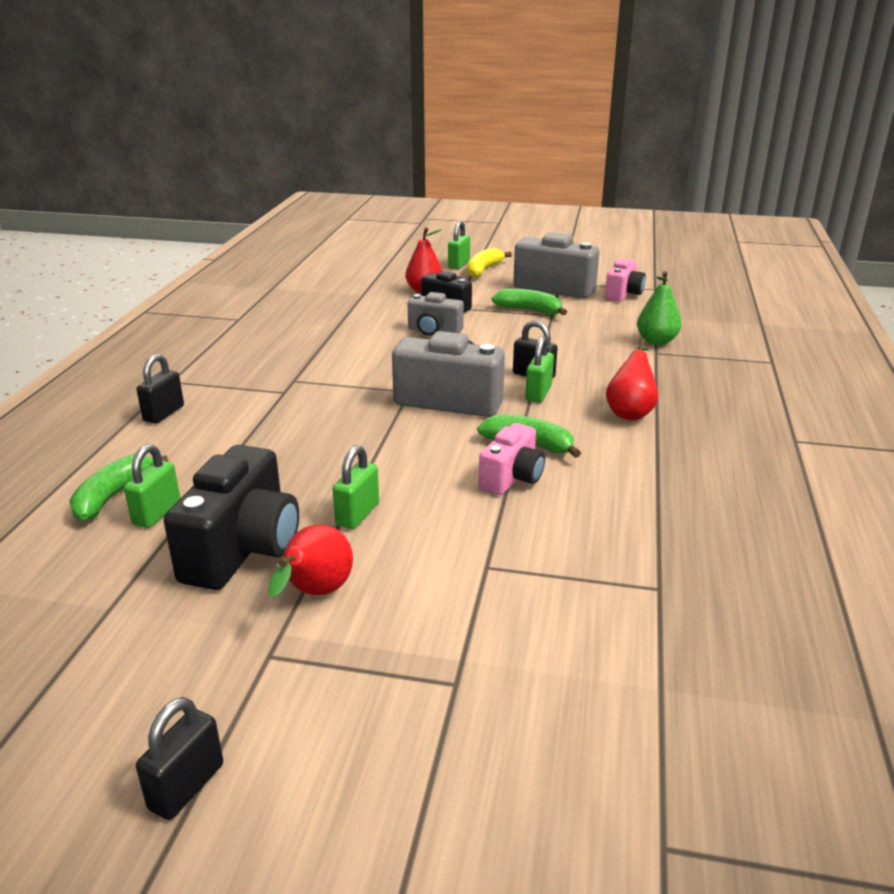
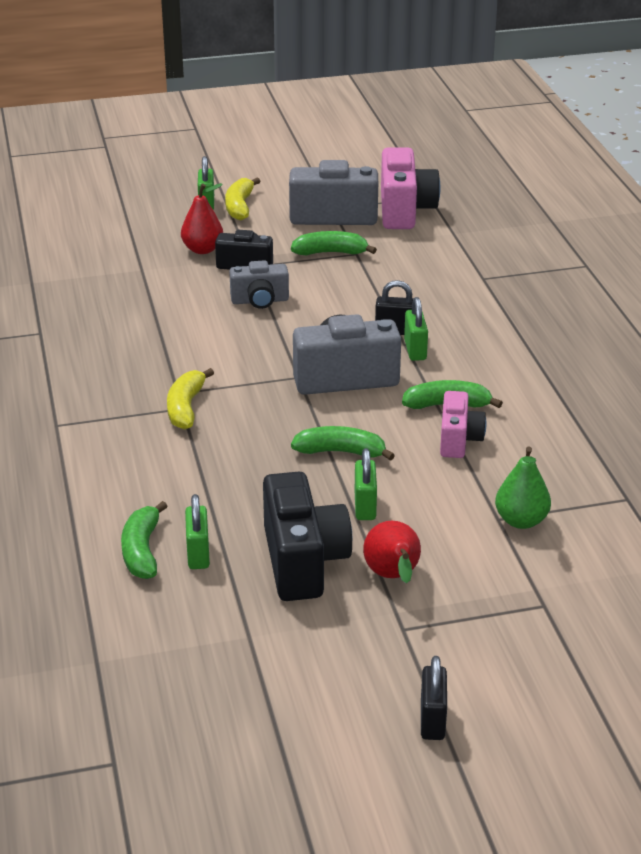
camera: 25 degrees left, 5 degrees up
(164, 413) = (92, 461): black padlock -> none
(287, 392) = (186, 407): none -> yellow banana
(384, 460) = (341, 452): none -> green banana
(623, 294) = (404, 210): pink camera -> pink camera, size x1.66
(630, 412) = (505, 350): red pear -> none
(656, 341) = (475, 264): green pear -> green pear (521, 521)

